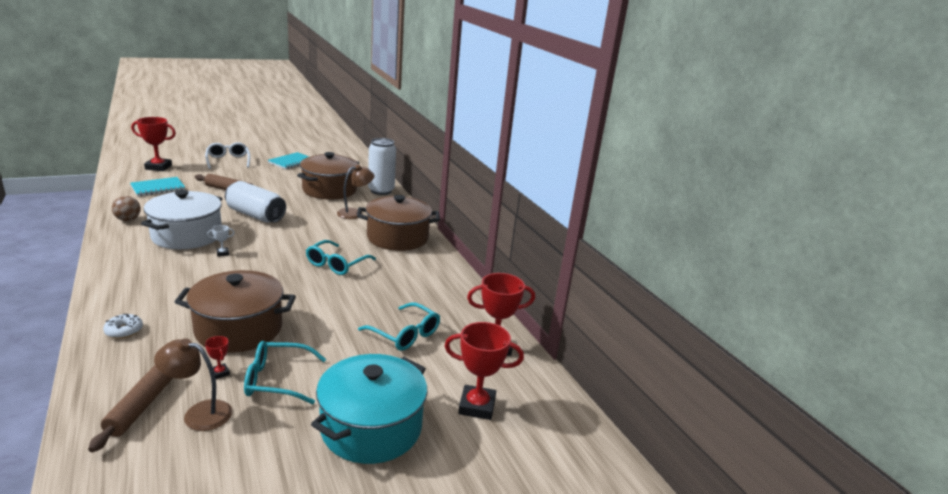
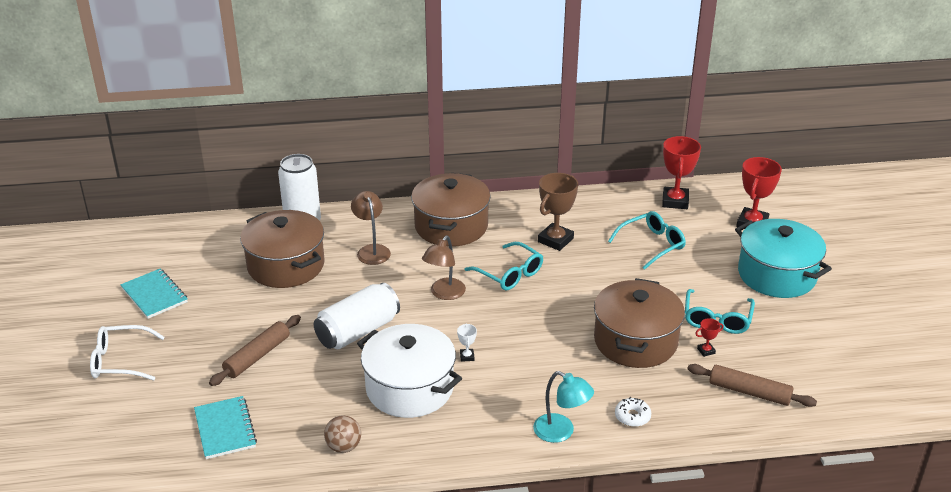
camera: 70 degrees left, 10 degrees up
(114, 296) = (561, 432): none -> turquoise lamp
(158, 167) = (123, 437): red trophy -> none
(198, 413) = (760, 360): brown lamp -> brown lamp (444, 294)
(394, 282) = (555, 240): none -> brown trophy

